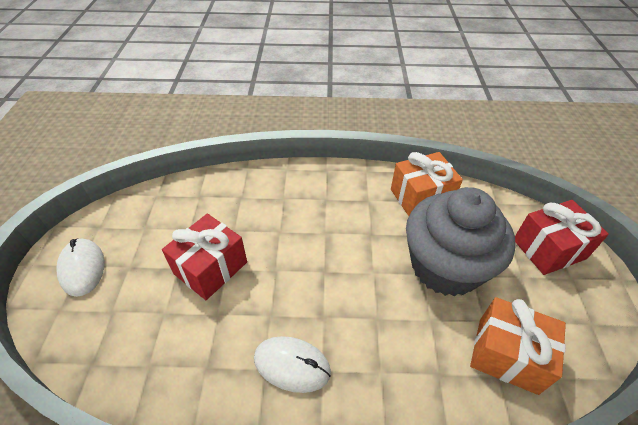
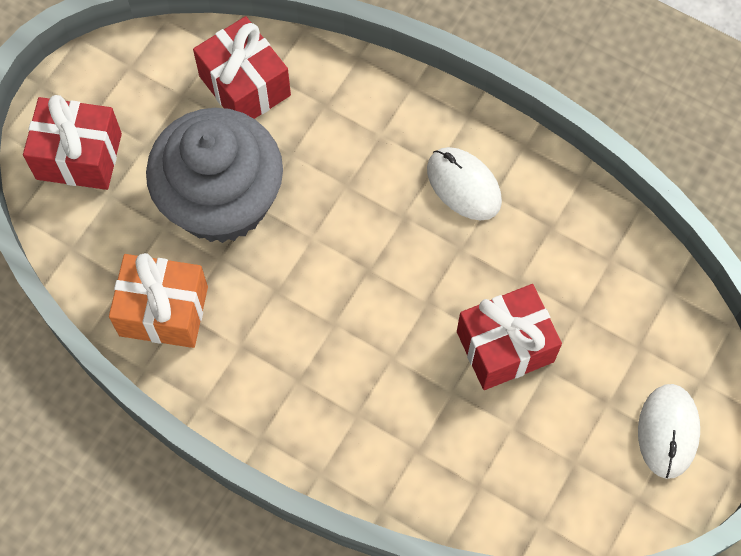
camera: 150 degrees left, 20 degrees up
(507, 355) = (244, 86): orange gift -> red gift

